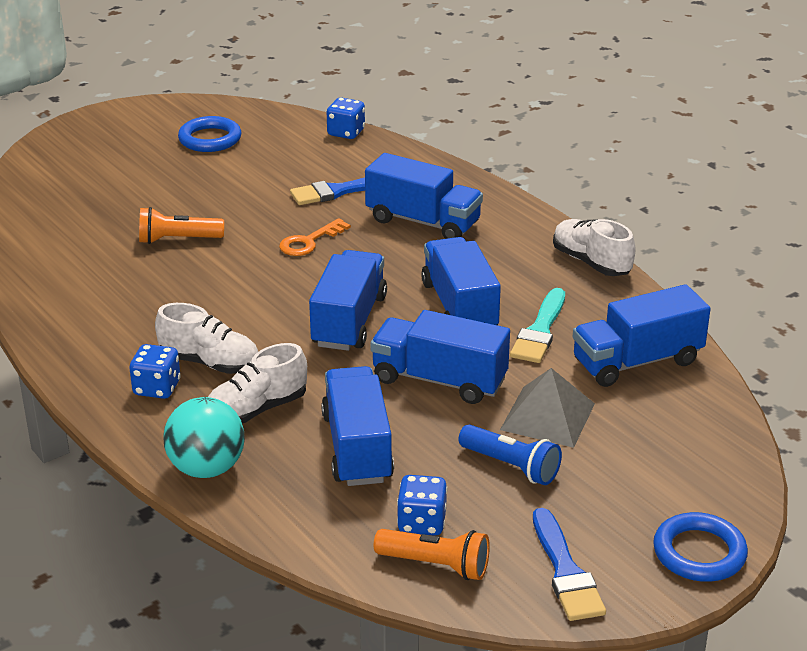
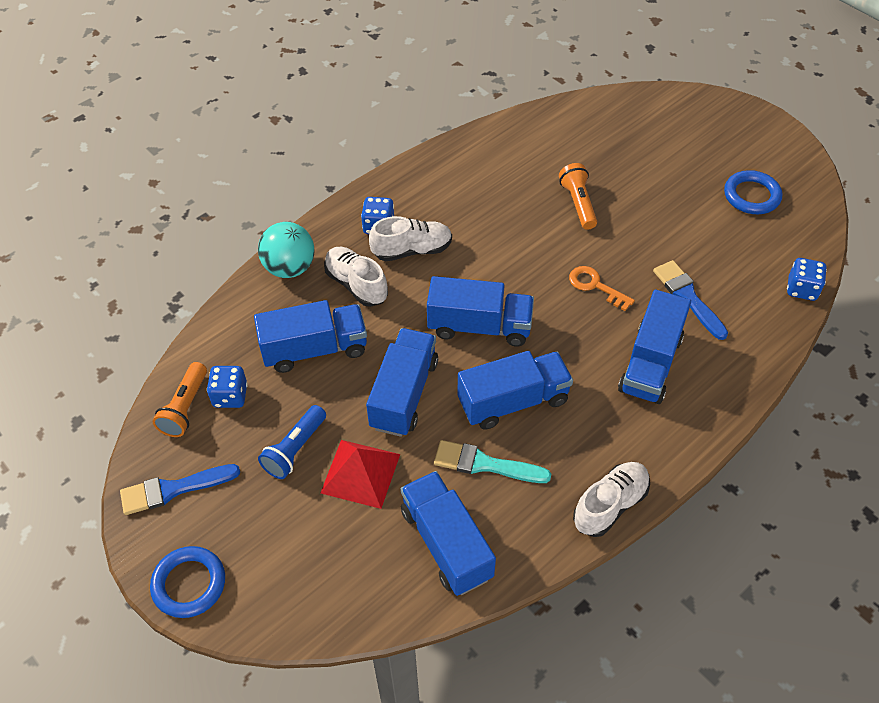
camera: 85 degrees right, 20 degrees up
(210, 363) = (412, 250): white shoe -> white shoe turned 120 degrees counterclockwise
(548, 416) = (360, 473): grey pyramid -> red pyramid

